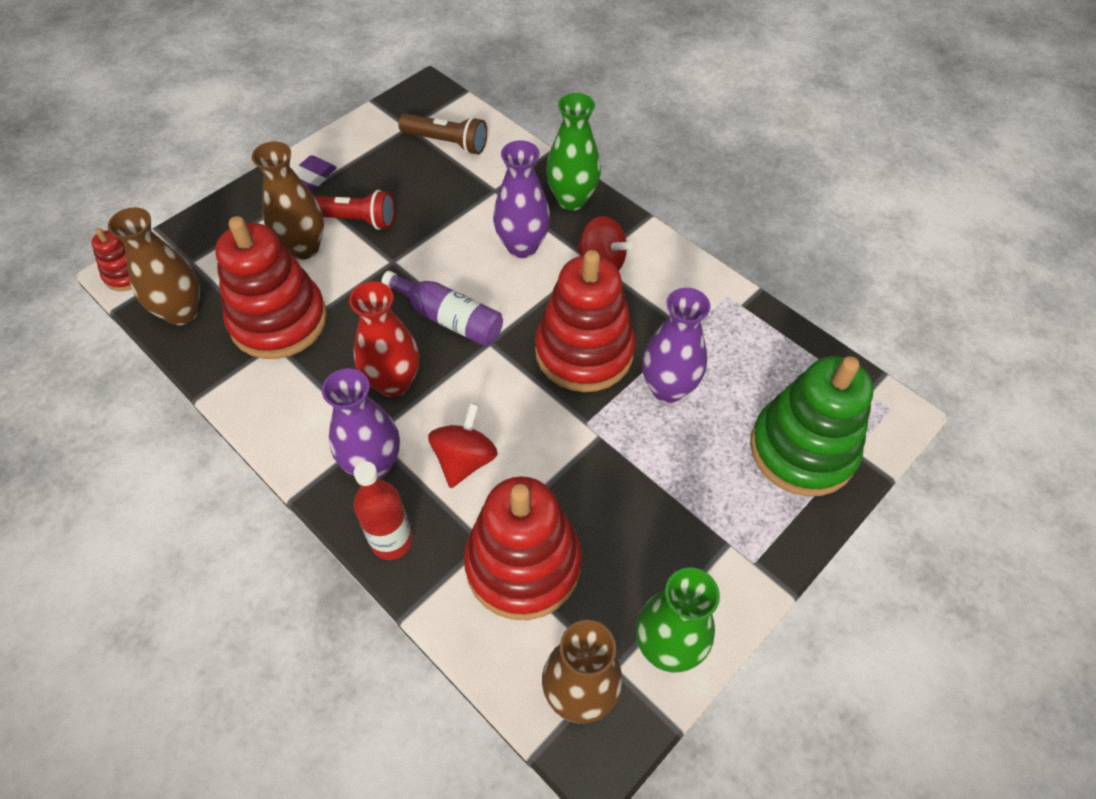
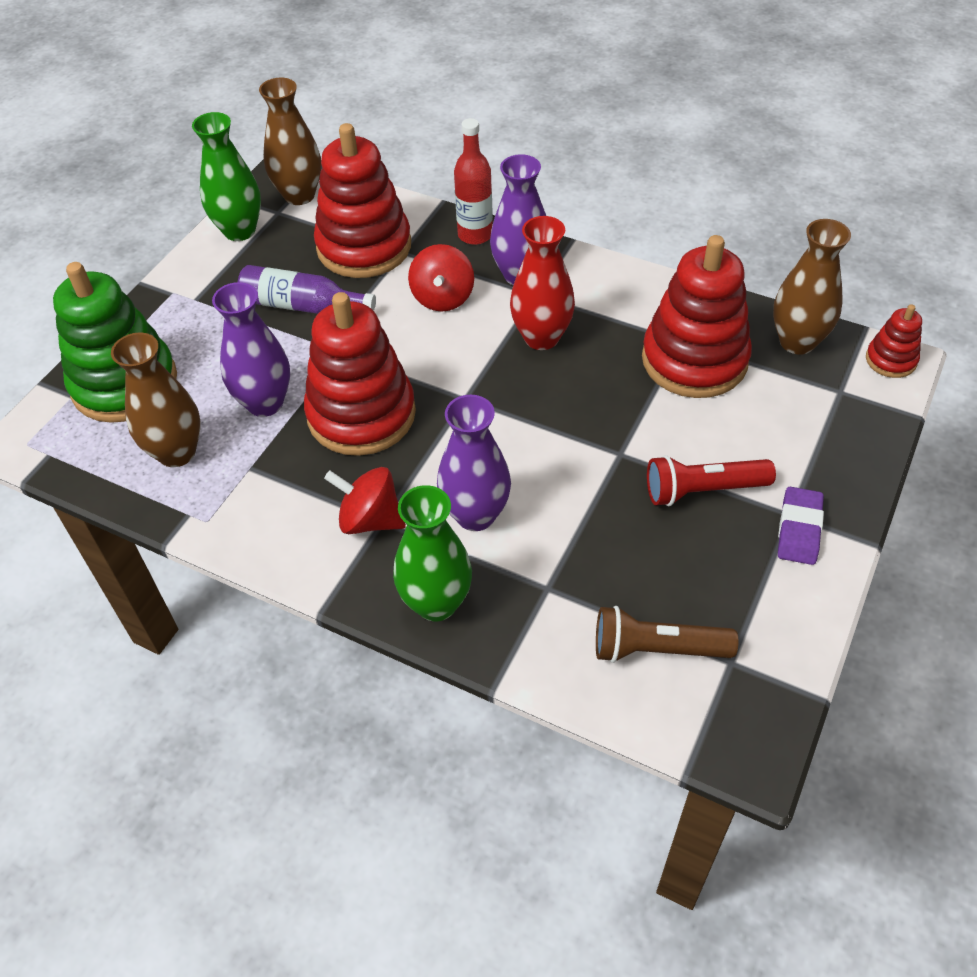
camera: 165 degrees right, 5 degrees down
(303, 248) = (731, 440): brown vase -> brown vase (177, 452)
(448, 318) = (520, 409): purple bottle -> purple bottle (301, 305)

